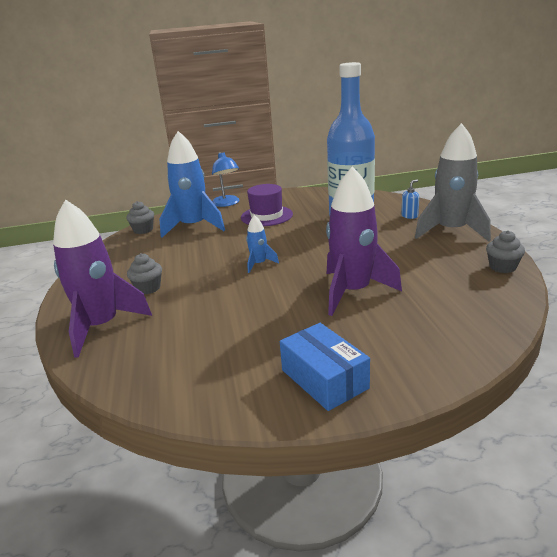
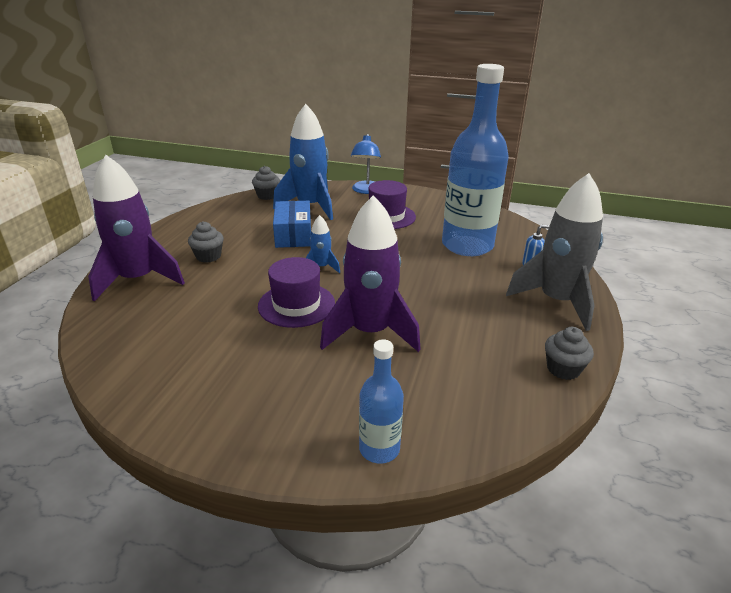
camera: 25 degrees right, 5 degrees up
(272, 295) = (296, 305): none -> purple hat
(324, 379) = (240, 412): blue box -> blue box (293, 235)
(451, 357) = (379, 449): none -> blue bottle

